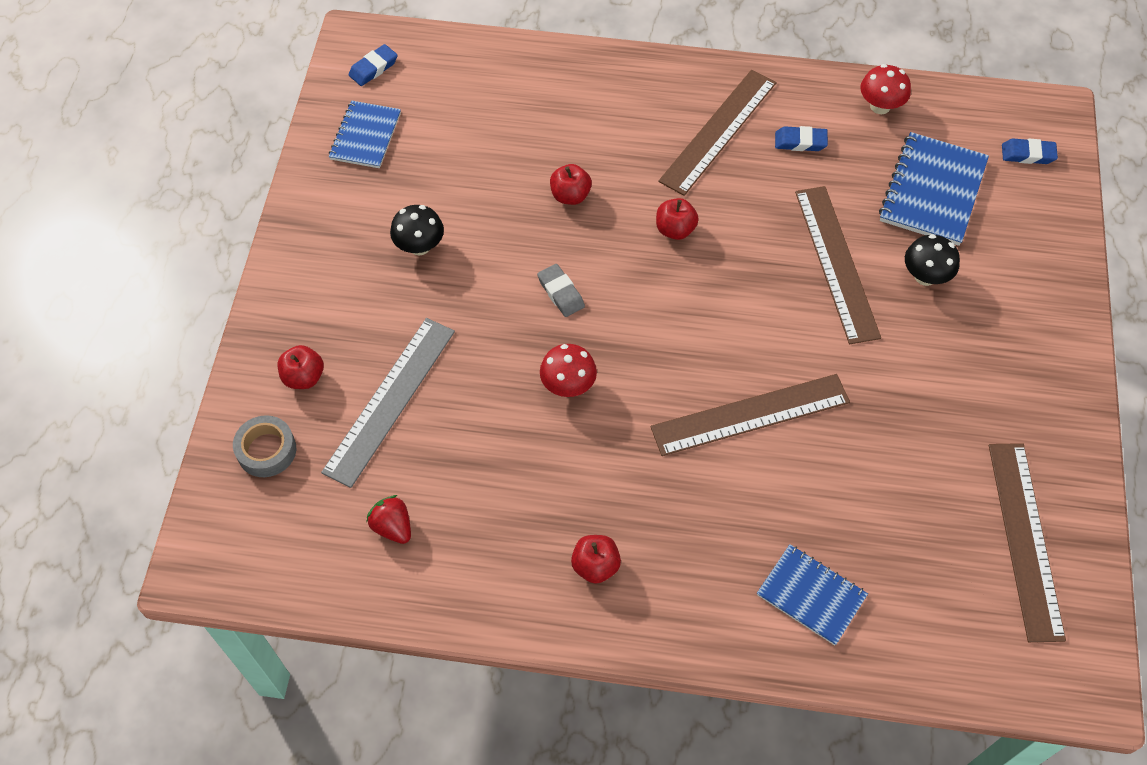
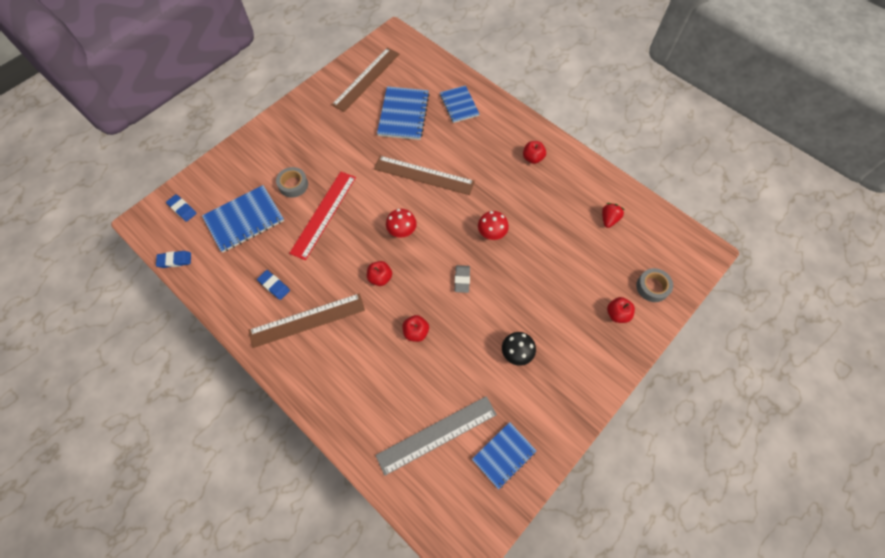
camera: 145 degrees left, 5 degrees up
(373, 68) = (467, 513): blue eraser -> blue eraser (175, 260)
(390, 400) = (579, 276): grey ruler -> grey ruler (436, 434)
(393, 527) = (609, 219): red strawberry -> red strawberry turned 150 degrees counterclockwise
(836, 263) = (323, 214): brown ruler -> red ruler
(880, 106) = (214, 279): red mushroom -> red mushroom (402, 231)
(887, 507) = (403, 114): none -> blue notebook
(925, 276) = (293, 185): black mushroom -> grey tape

